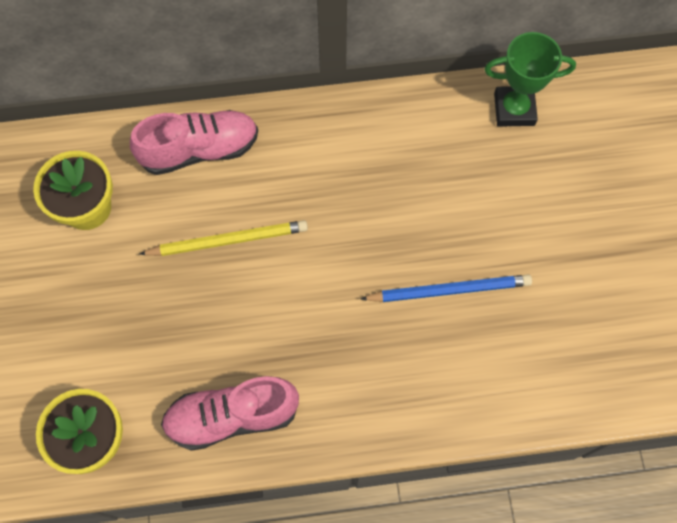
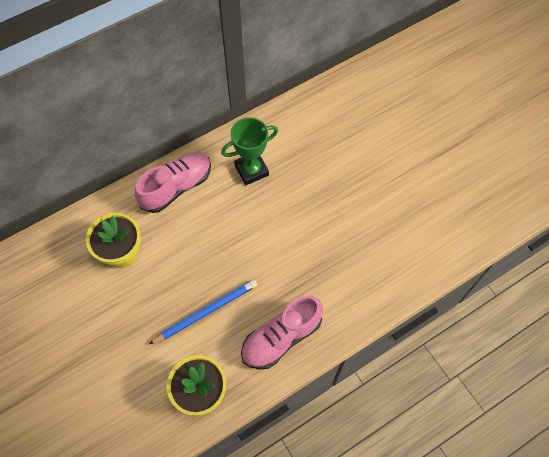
camera: 25 degrees left, 5 degrees down
(228, 240) = (223, 233): yellow pencil -> none
(449, 290) = (372, 206): blue pencil -> blue pencil (206, 312)
(514, 109) = (355, 88): green trophy -> green trophy (251, 170)

